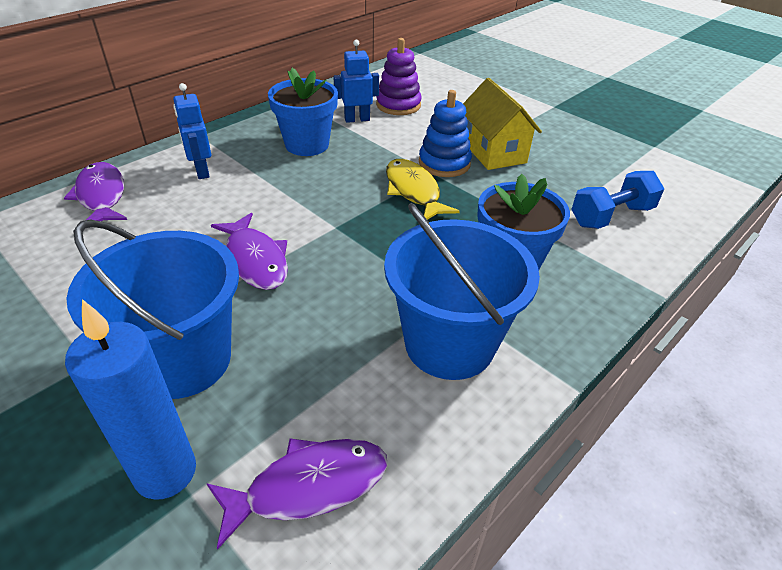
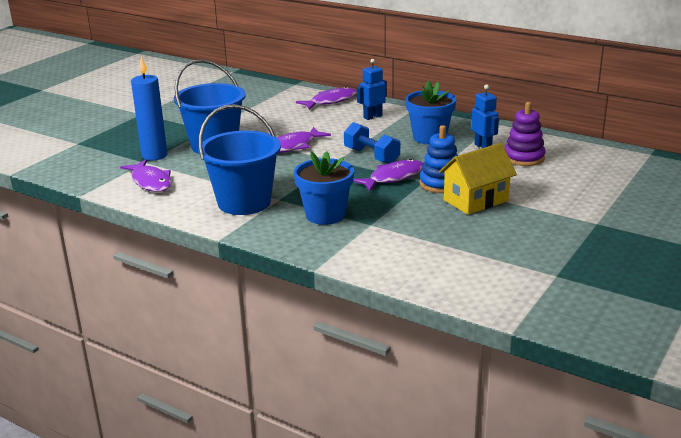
camera: 80 degrees right, 15 degrees down
(414, 191) = (393, 178): yellow fish -> purple fish
(611, 216) = (408, 251): blue dumbbell -> blue dumbbell (371, 156)

